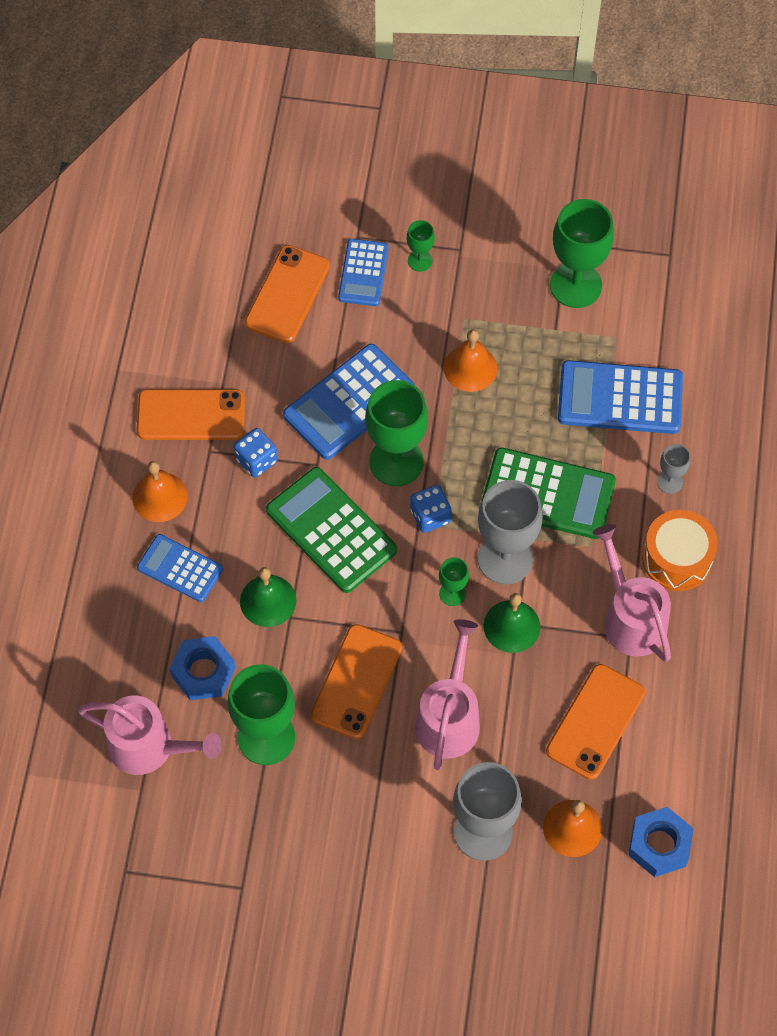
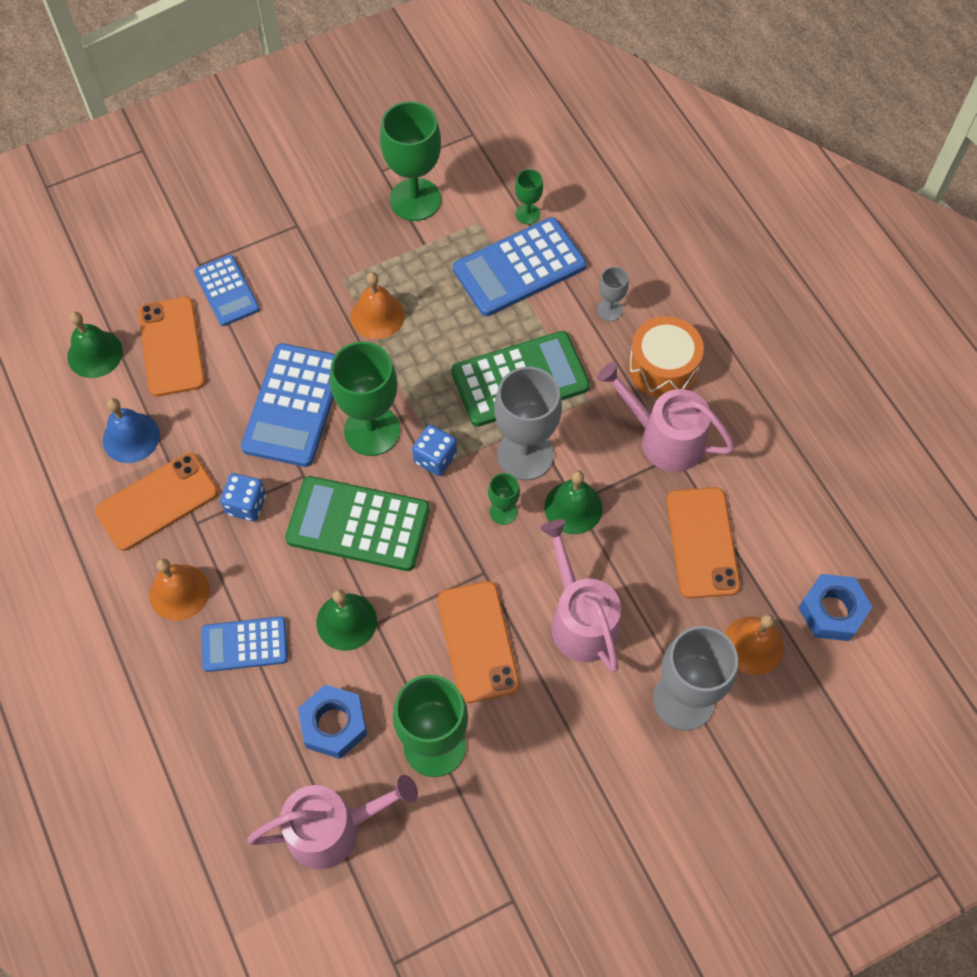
camera: 35 degrees left, 0 degrees up
(206, 350) = (131, 437): none -> blue bell
(224, 264) = (95, 354): none -> green bell
(420, 261) = (269, 253): green goblet -> green goblet (527, 214)

